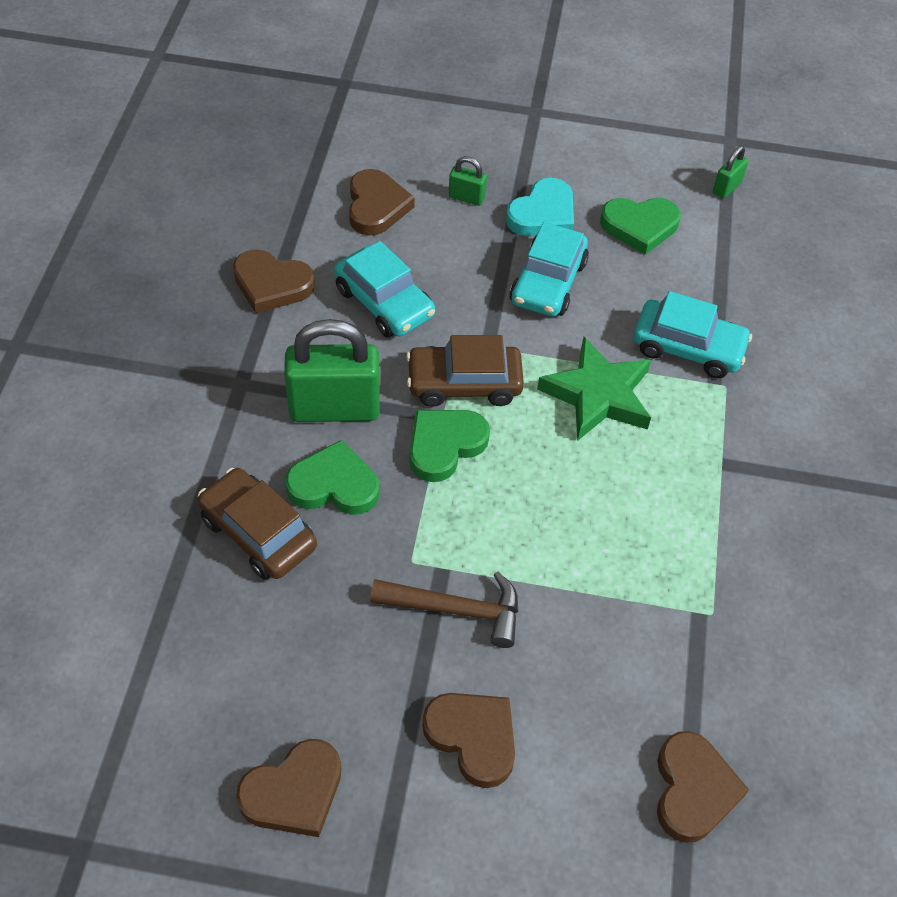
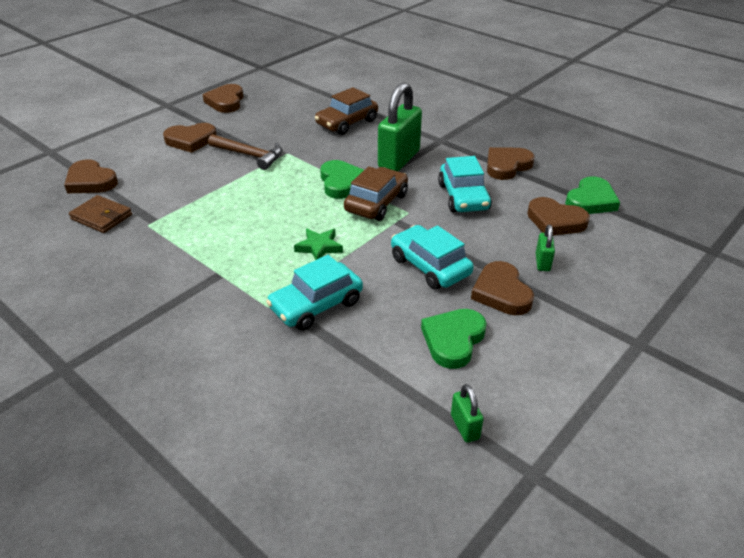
camera: 125 degrees right, 15 degrees down
(258, 533) = (347, 123): brown car -> brown car turned 150 degrees clockwise
(334, 485) = (352, 146): green heart -> green heart (591, 200)
(384, 302) = (463, 197): turquoise car -> turquoise car turned 90 degrees counterclockwise
(456, 609) = (249, 155): brown hammer -> brown hammer turned 105 degrees counterclockwise
(466, 197) = (542, 262): green padlock -> green padlock turned 45 degrees counterclockwise
(543, 214) = (501, 292): turquoise heart -> brown heart
(598, 395) = (319, 247): green star -> green star, size x0.57
(747, 687) = (101, 217): none -> brown wallet

